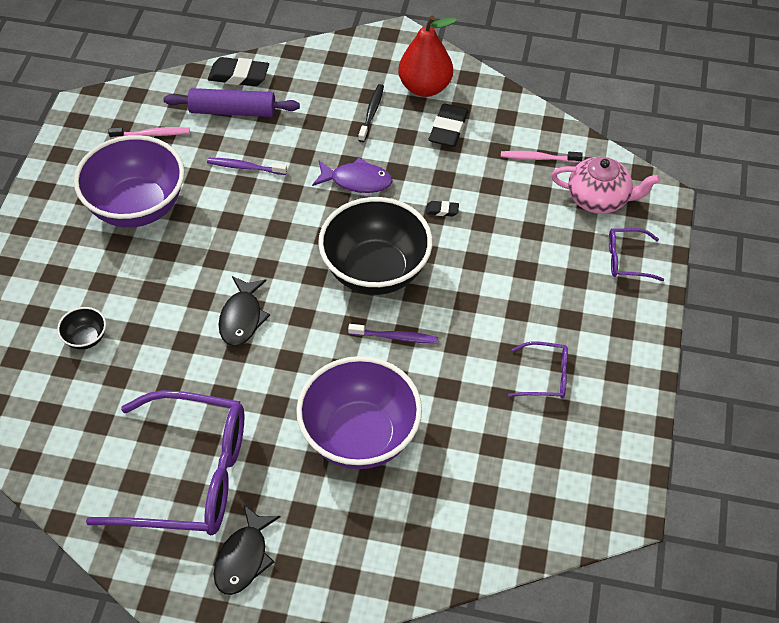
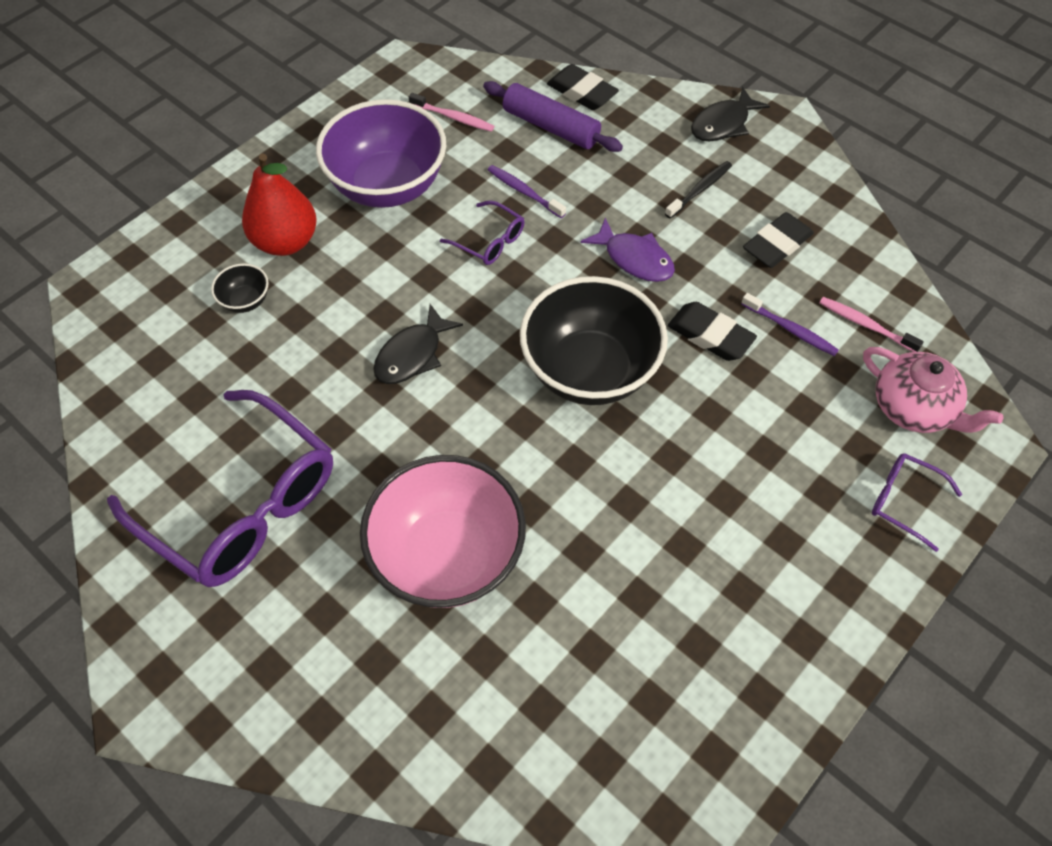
camera: 30 degrees right, 5 degrees up
(244, 558) = (232, 630): black fish -> black fish (723, 124)
(360, 436) = (447, 556): purple bowl -> pink bowl
(395, 337) = (562, 459): purple toothbrush -> purple toothbrush (790, 329)
(425, 87) = (779, 186): red pear -> red pear (286, 241)
(442, 210) = (710, 335): black eraser -> black eraser, size x1.99
(545, 376) = (709, 598): purple glasses -> purple glasses (489, 241)

